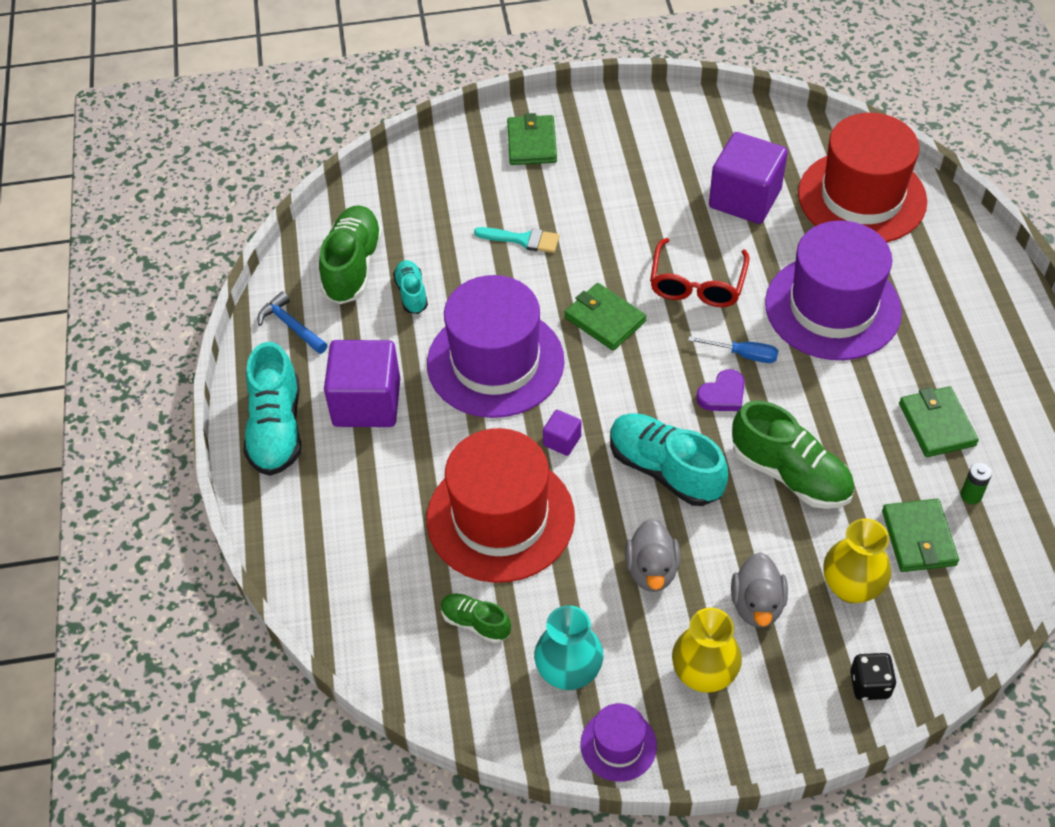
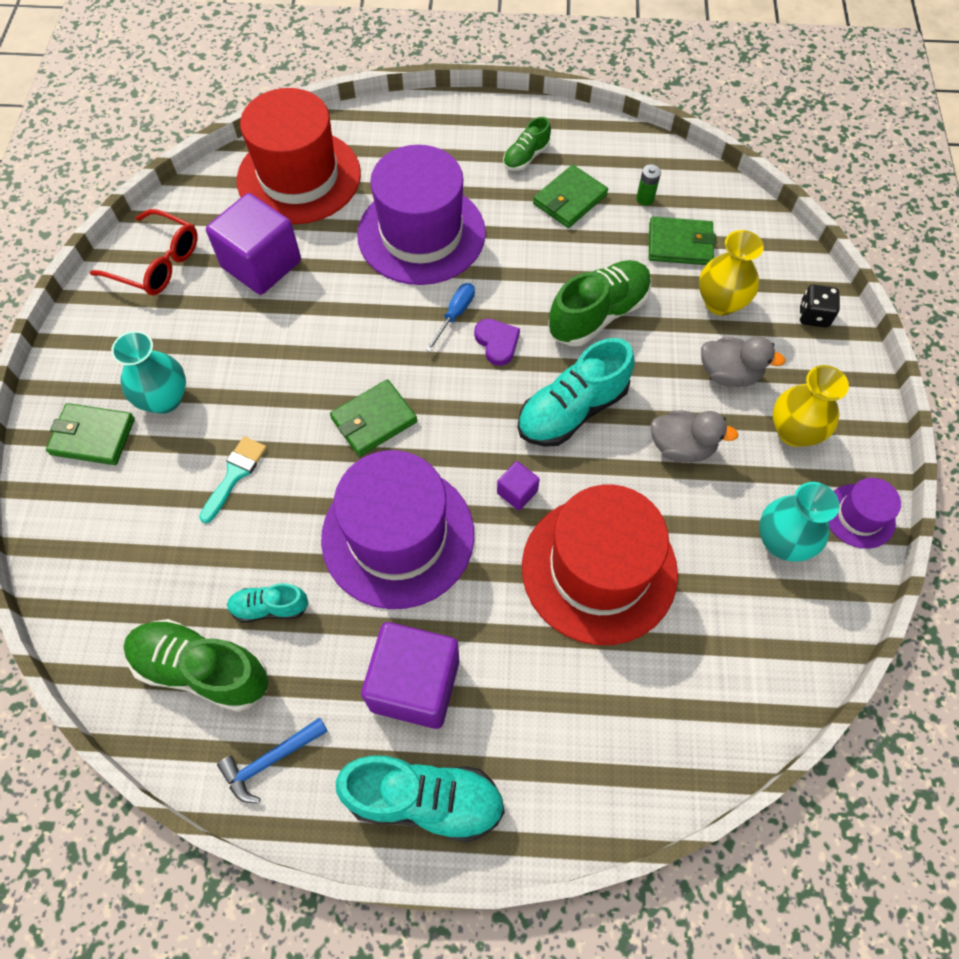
camera: 80 degrees left, 10 degrees up
(475, 623) = (719, 617): green shoe -> green shoe (526, 157)
(580, 175) = (164, 399): none -> turquoise vase
(697, 284) = (356, 330): red glasses -> red glasses (157, 263)
(937, 424) = (569, 199): green wallet -> green wallet turned 45 degrees counterclockwise

